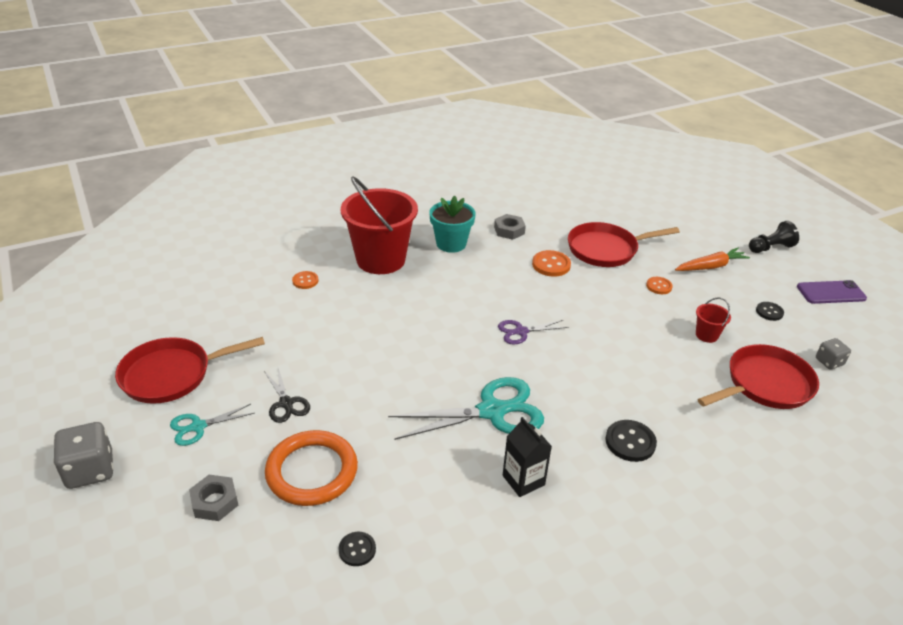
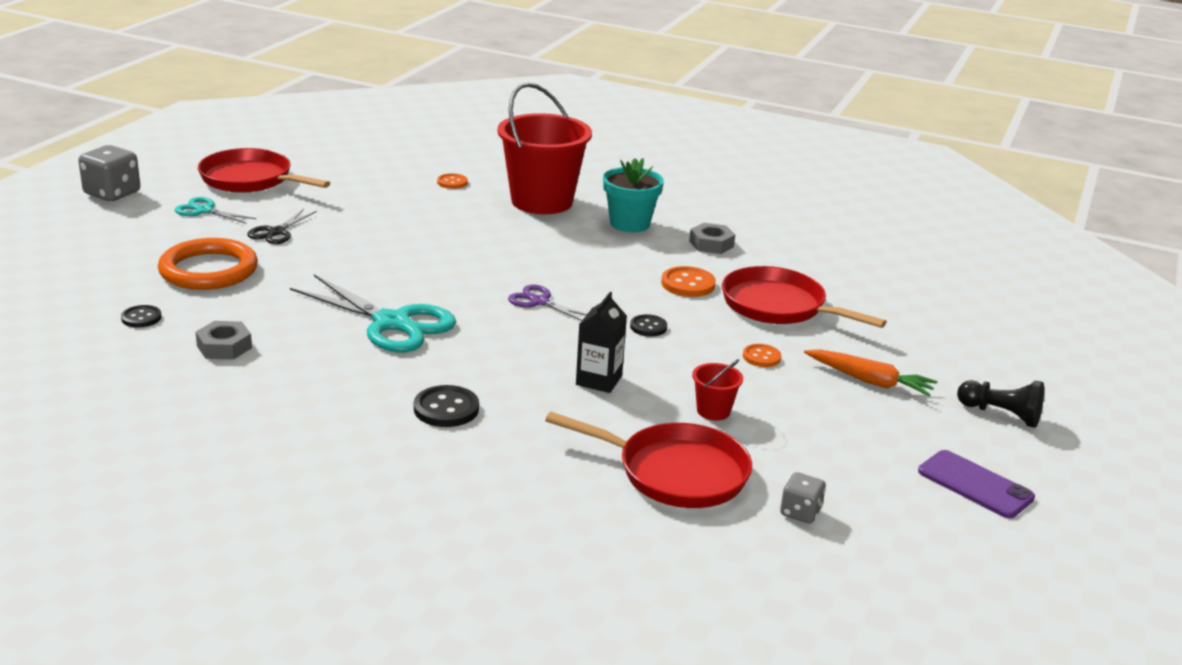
camera: 50 degrees right, 10 degrees down
(215, 502) = (131, 246): grey nut -> grey nut (224, 347)
(523, 480) = (315, 366): black carton -> black carton (599, 380)
(769, 312) = (839, 445): black button -> black button (648, 327)

